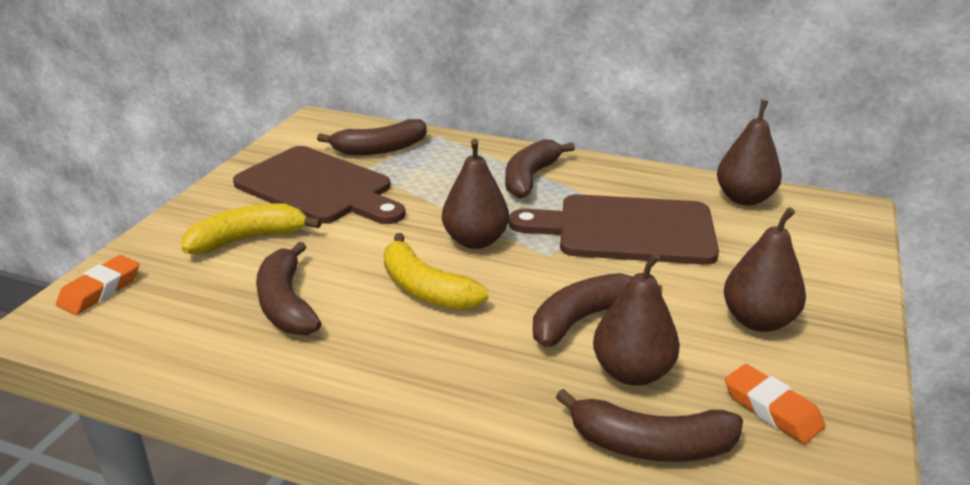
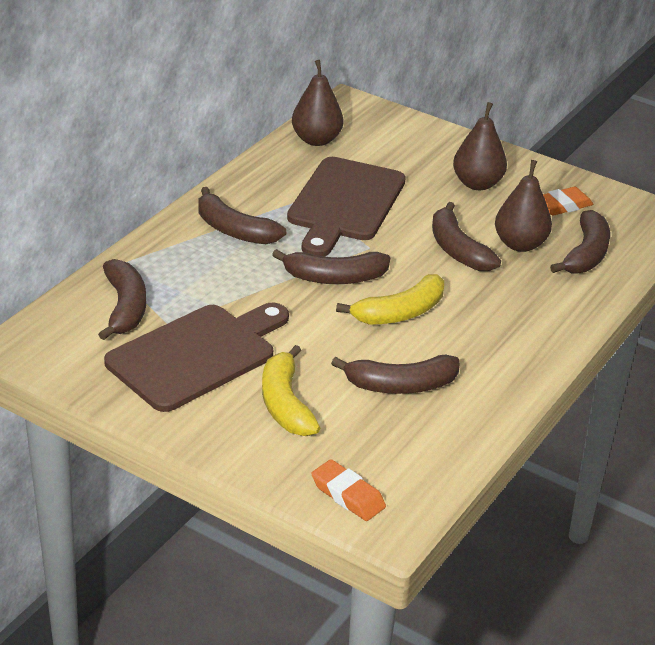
camera: 80 degrees left, 5 degrees up
(475, 240) = (334, 278): brown pear -> brown banana

